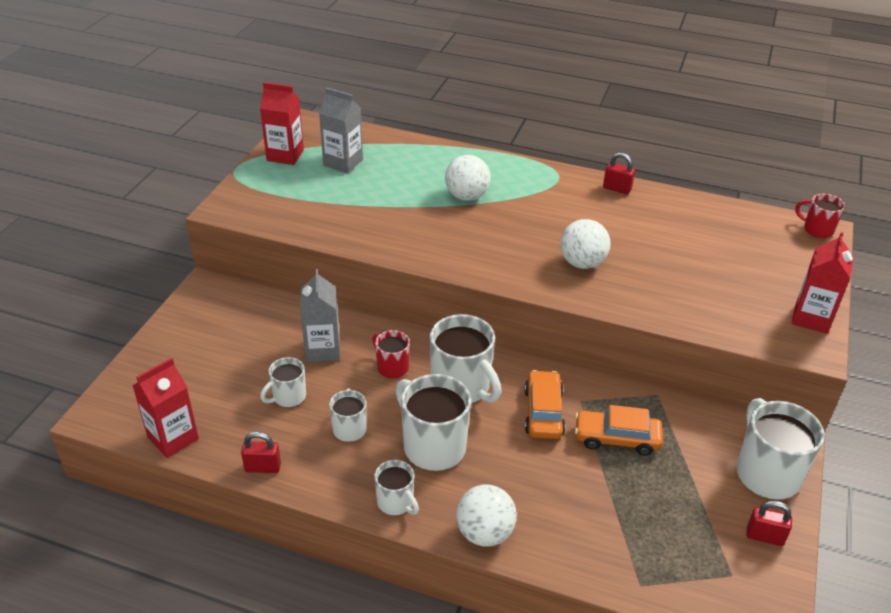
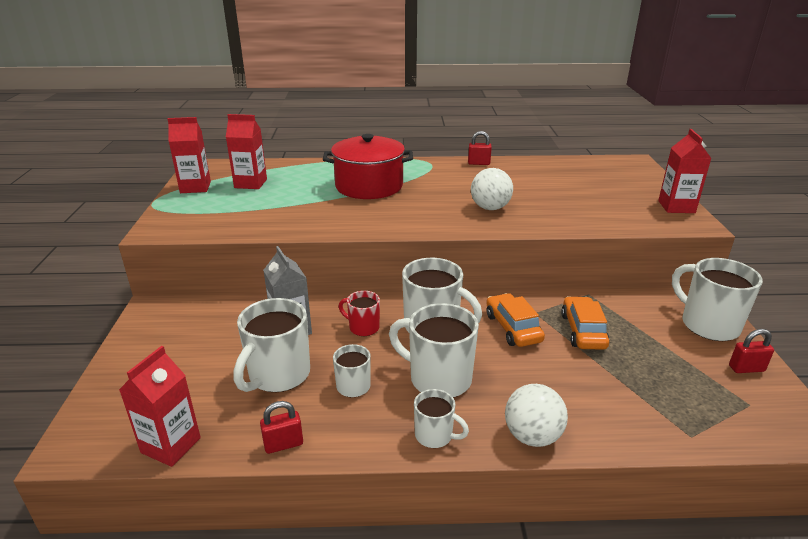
camera: 20 degrees left, 10 degrees down
(288, 397) = (278, 375): white mug -> white mug, size x1.82
(343, 162) = (250, 183): grey carton -> red carton
(466, 196) = (369, 186): white ball -> red pot
(617, 438) = (583, 331): orange car -> orange car turned 105 degrees clockwise
(817, 229) = (630, 161): red mug -> none

